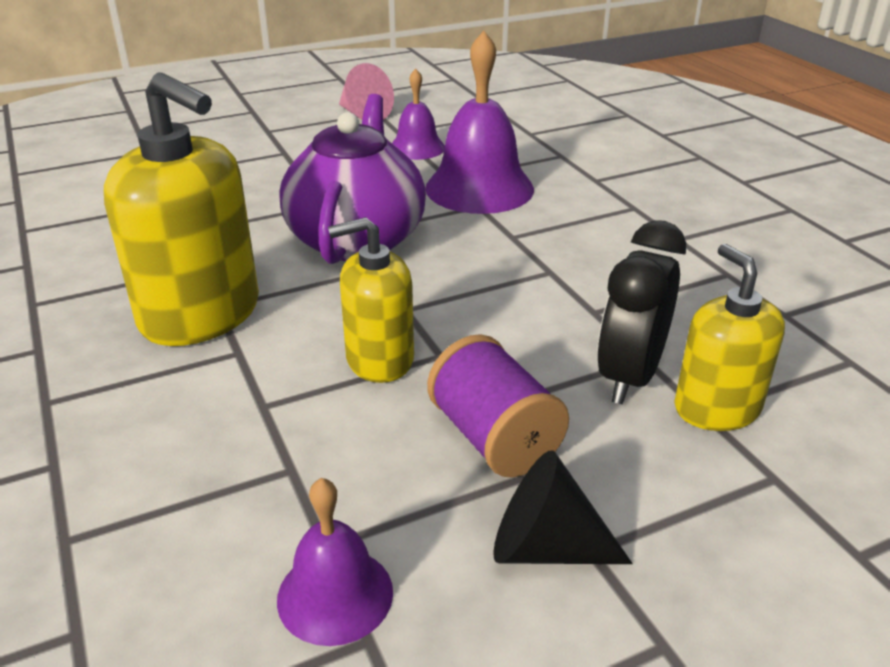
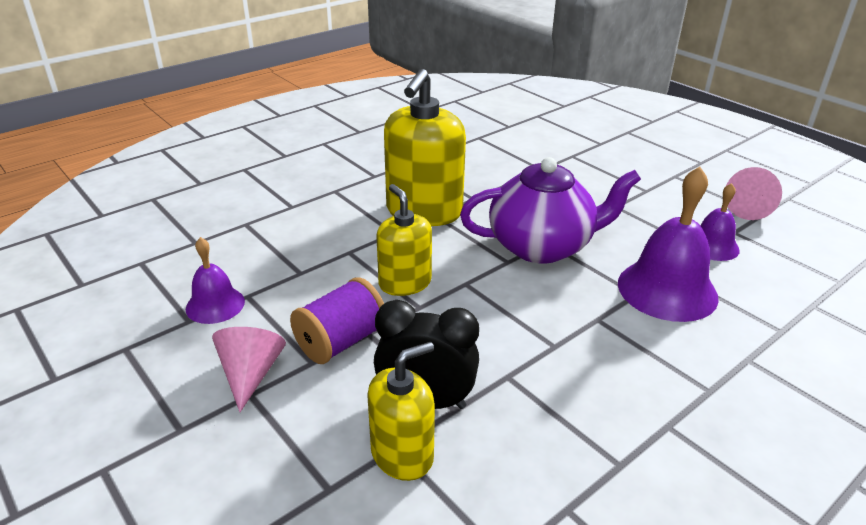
camera: 75 degrees right, 0 degrees up
(545, 547) = (250, 374): black cone -> pink cone

